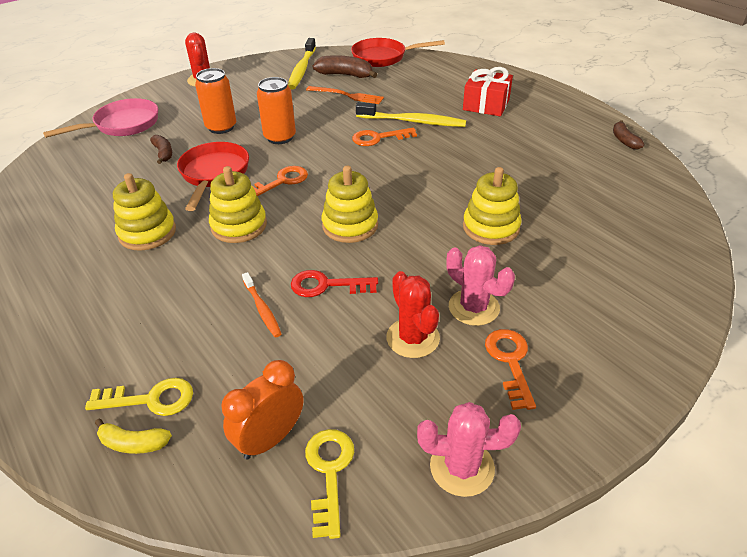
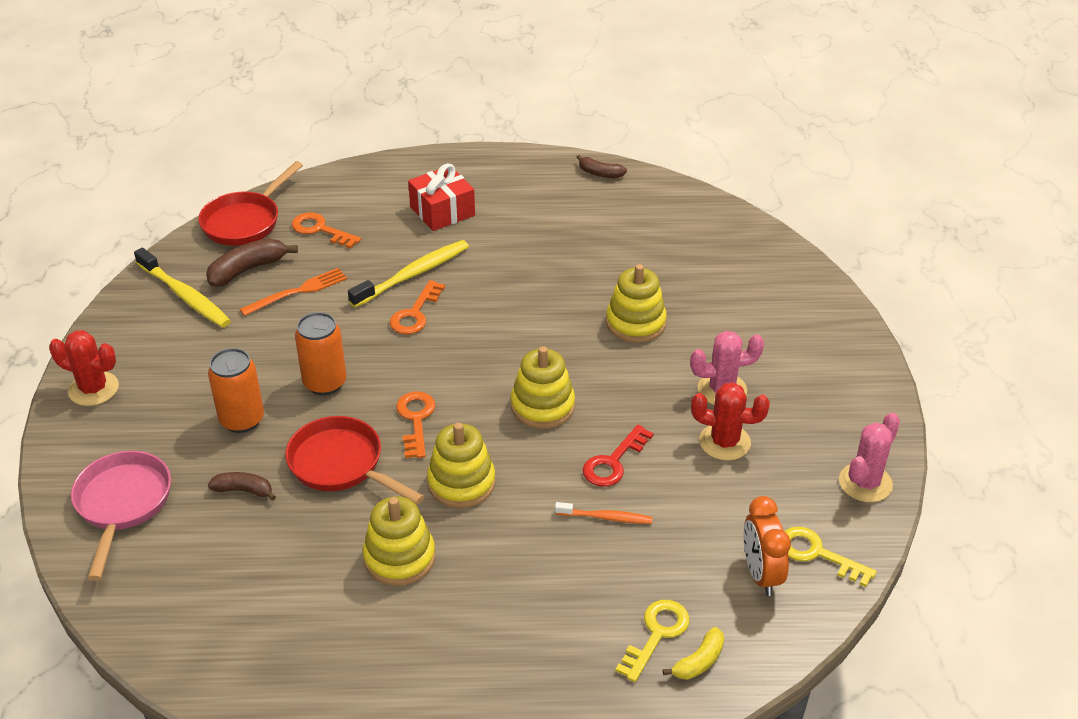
camera: 55 degrees left, 0 degrees up
(510, 362) = (794, 404): orange key -> orange key (320, 230)

